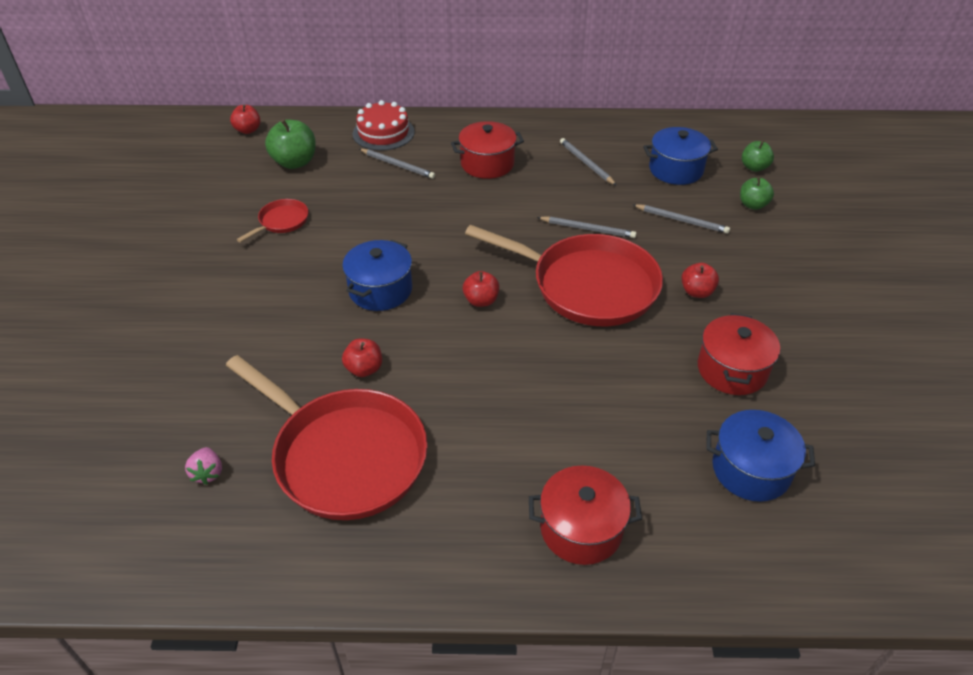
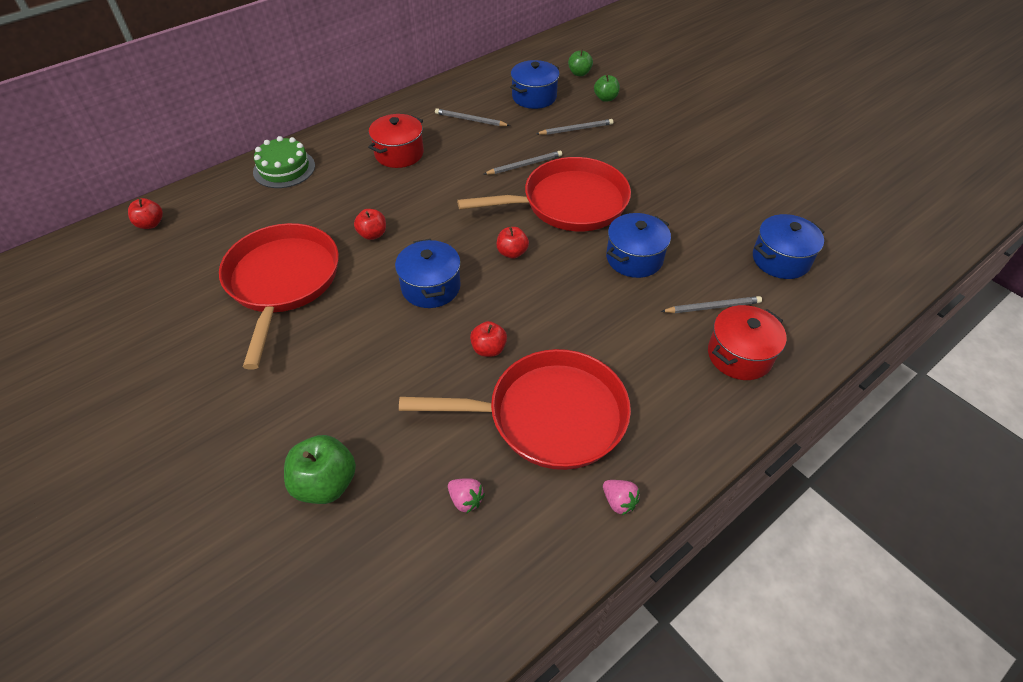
camera: 40 degrees left, 5 degrees up
(281, 221) = (282, 281): red pan -> red pan, size x2.31
(295, 162) = (233, 229): green apple -> green apple (325, 483)
(312, 567) = (619, 502): none -> pink strawberry
(383, 133) = (284, 169): red cake -> green cake
(398, 165) = (328, 188): grey pencil -> grey pencil (712, 307)
(589, 372) = (634, 258): none -> blue pot
(697, 292) = (636, 171): red apple -> red apple (372, 234)
(732, 370) = (708, 207): red pot -> none

